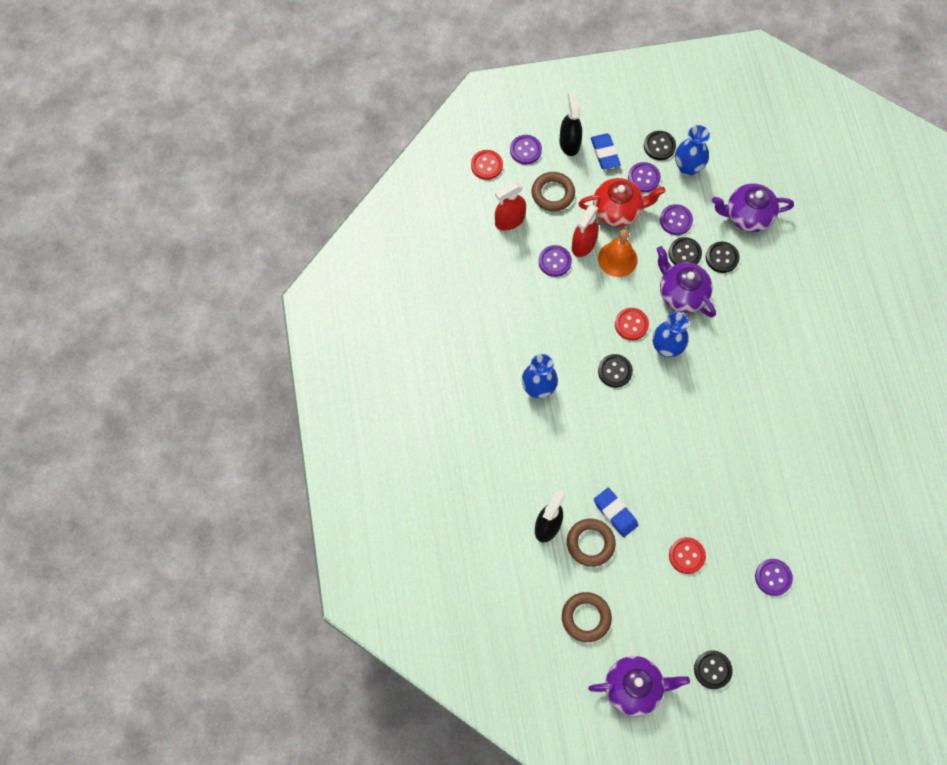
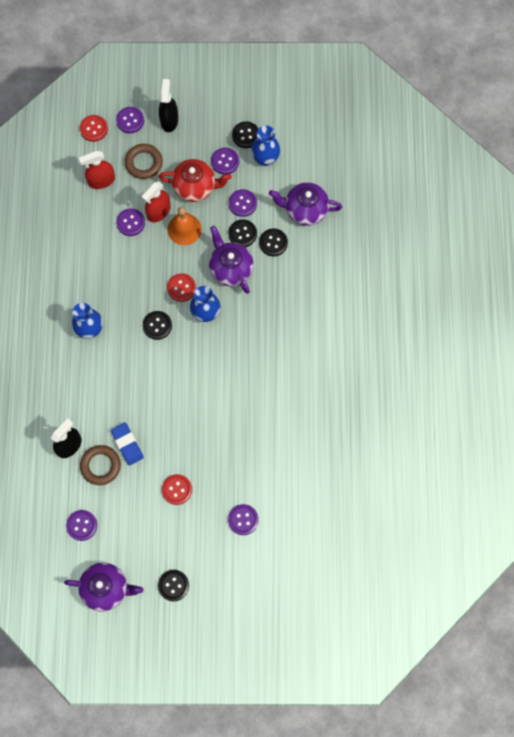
camera: 10 degrees right, 5 degrees up
(586, 618) = (82, 525): brown ring -> purple button
(605, 153) = (197, 134): blue eraser -> none

